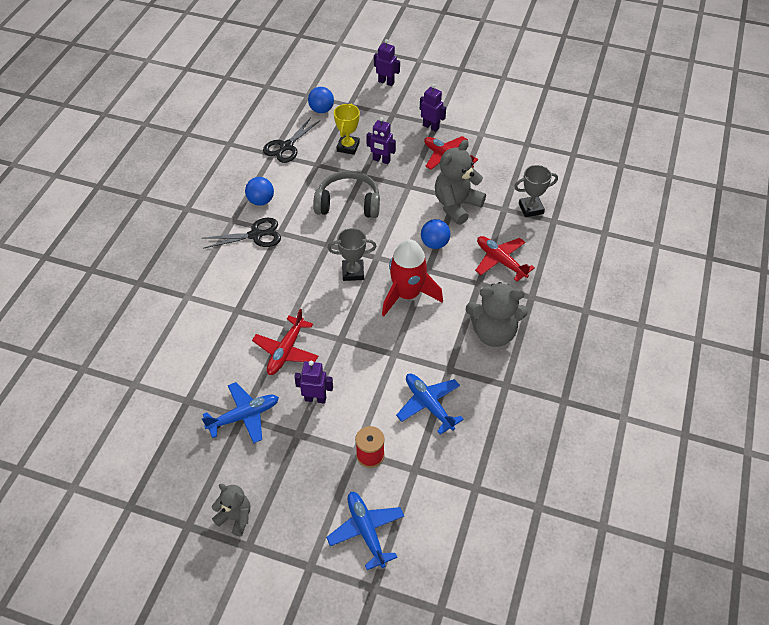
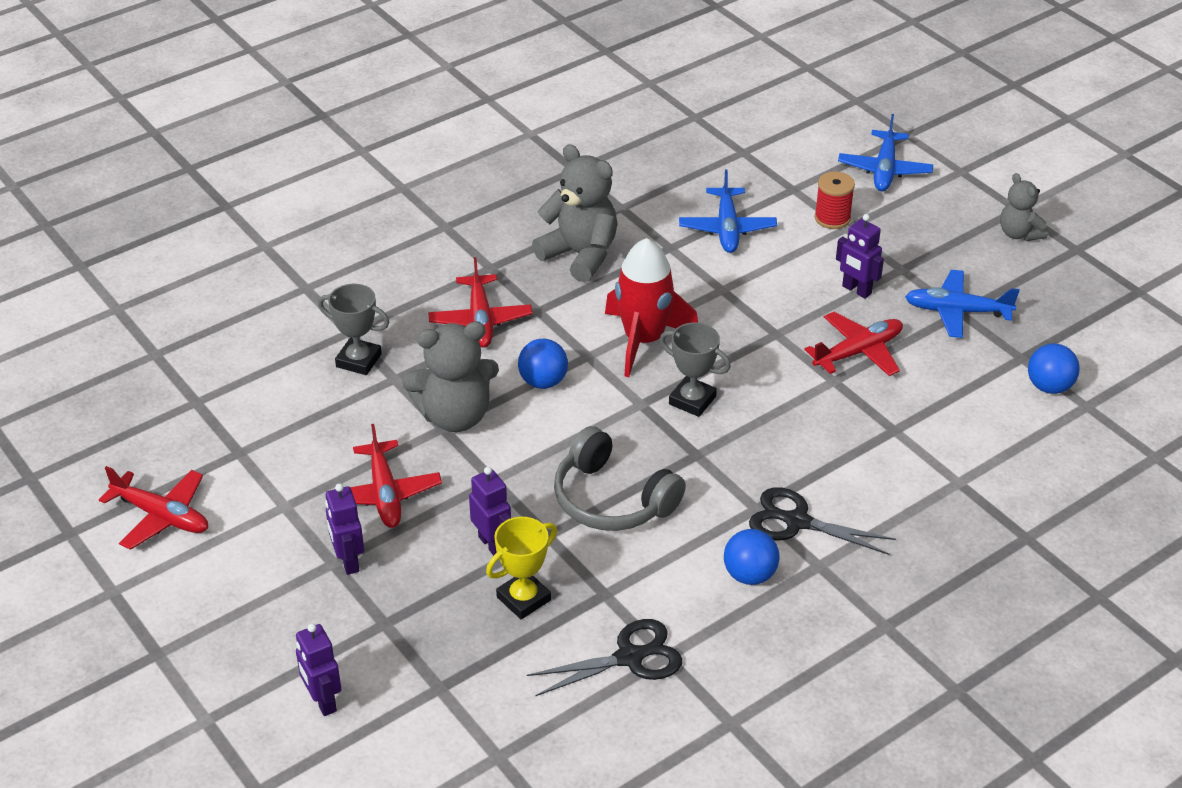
camera: 145 degrees left, 10 degrees down
(321, 110) = (501, 704): blue ball -> blue ball (1049, 387)
(521, 107) = (162, 516): none -> red plane

